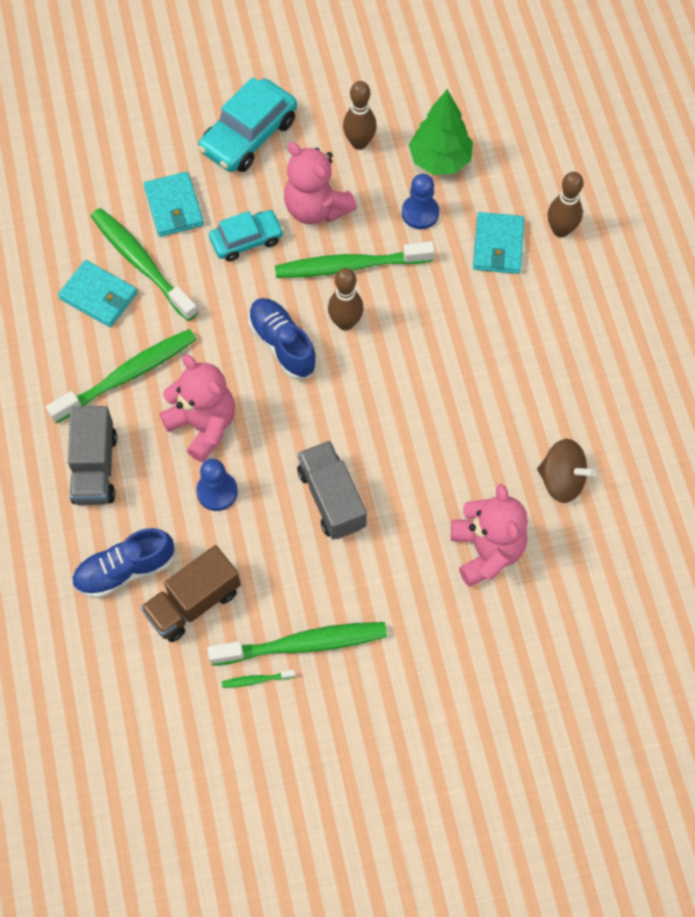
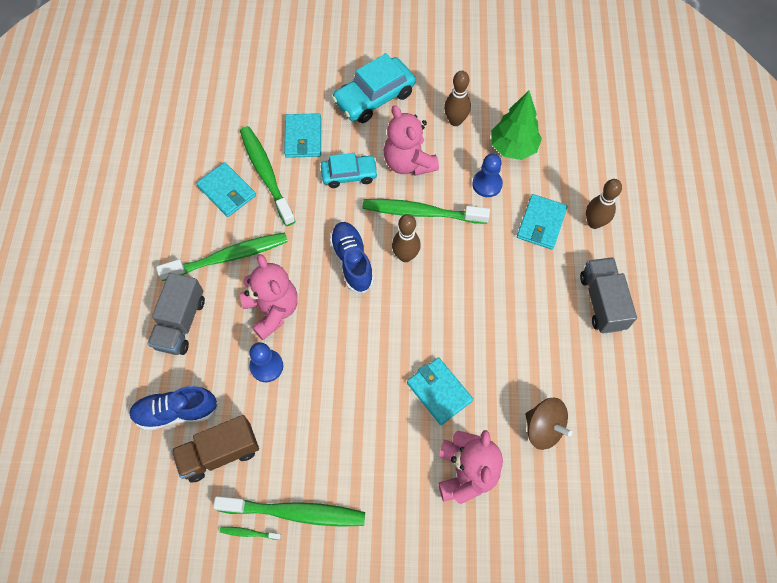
camera: 15 degrees right, 0 degrees up
(332, 498) = (354, 395): grey truck -> grey truck (602, 302)
(430, 470) = (439, 392): none -> turquoise wallet

